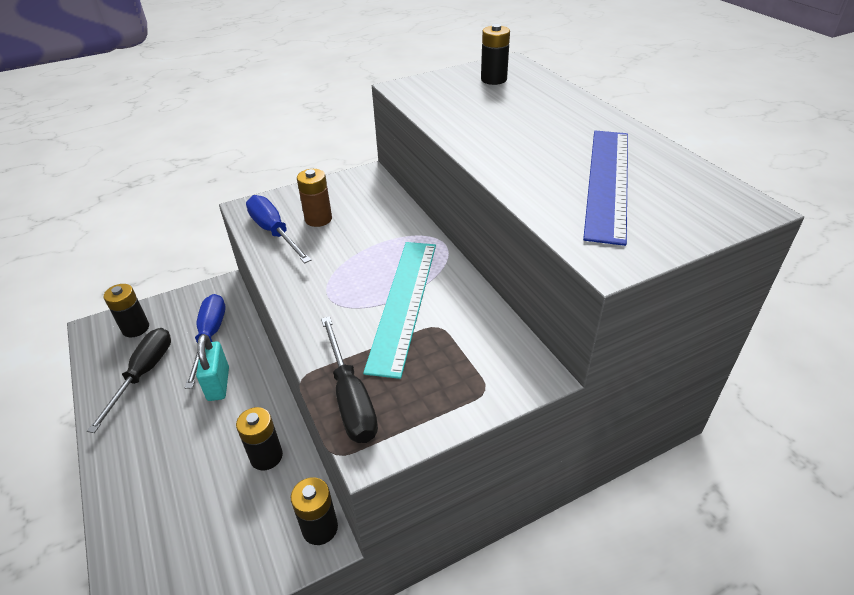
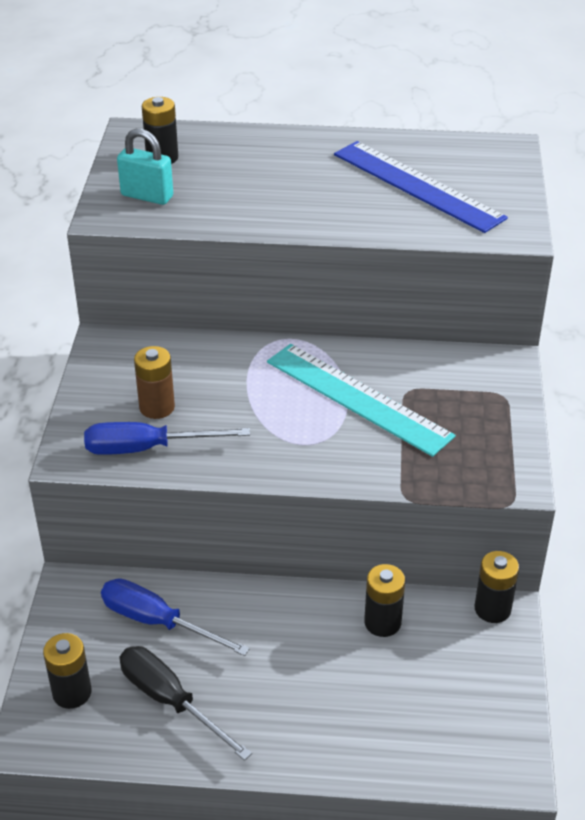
camera: 60 degrees left, 0 degrees up
(218, 384) = (247, 634): turquoise padlock -> turquoise padlock (147, 196)
(350, 398) = (455, 474): black screwdriver -> none

